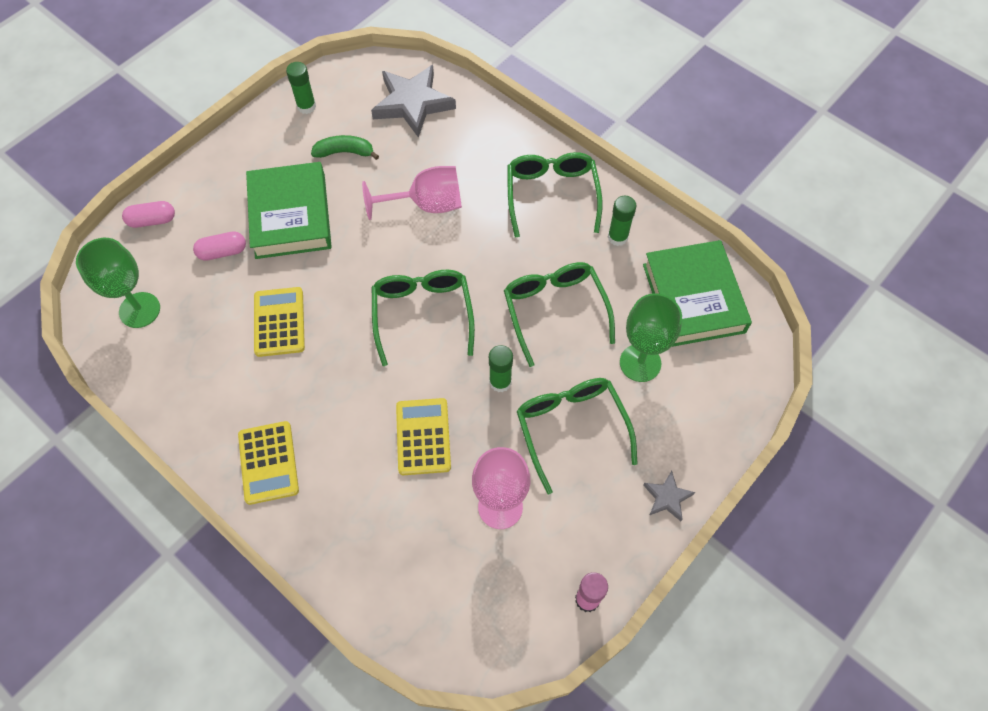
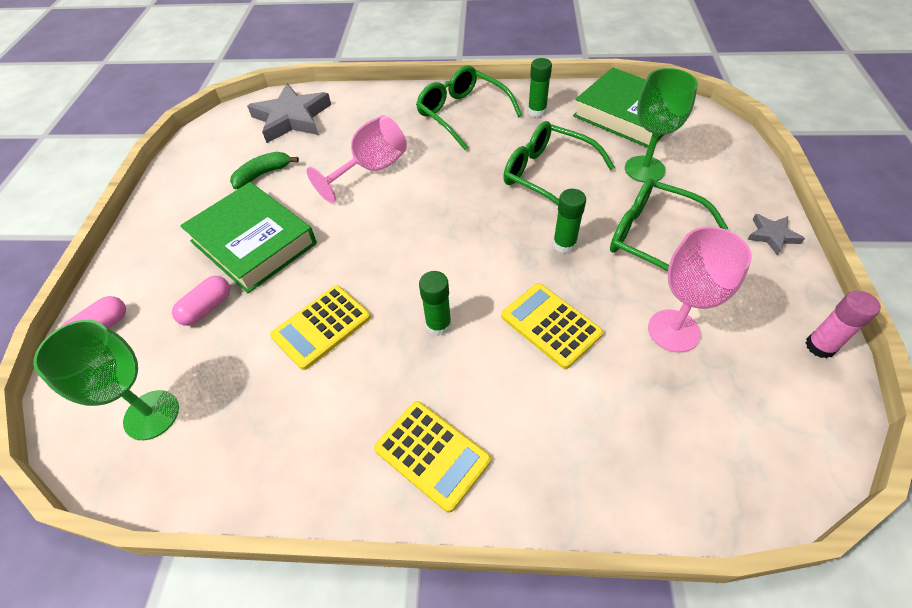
camera: 35 degrees left, 10 degrees down
(279, 322) = (321, 327): yellow calculator -> yellow calculator turned 90 degrees counterclockwise
(306, 106) = (196, 164): green glue stick -> green glue stick (438, 325)
(422, 314) = (448, 239): green glasses -> none

